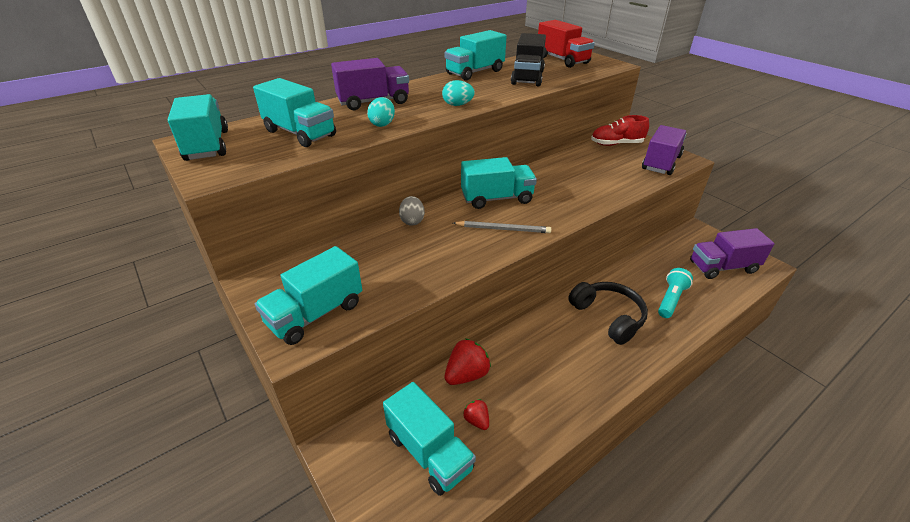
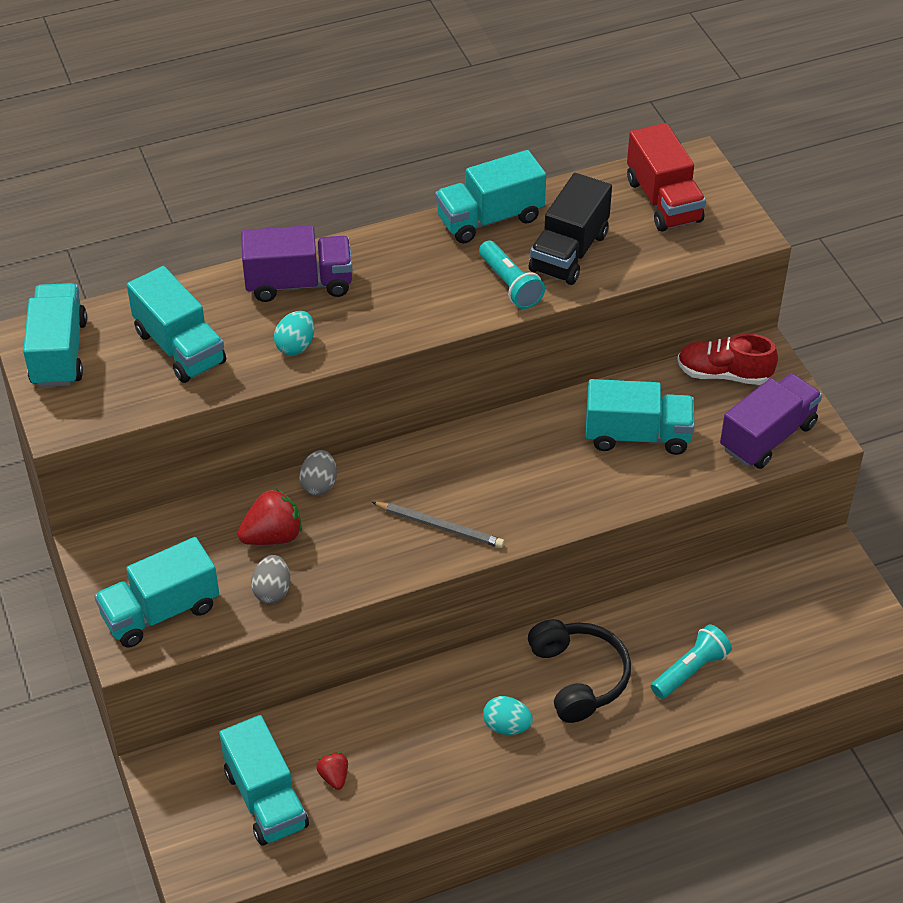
camera: 15 degrees right, 10 degrees up
(401, 284) = (272, 591): none -> grey egg
(457, 105) = (420, 315): turquoise egg -> turquoise egg (507, 726)
(466, 374) = (344, 717): red strawberry -> red strawberry (273, 536)
(496, 198) = (458, 464): turquoise truck -> turquoise truck (637, 435)
(503, 90) = (510, 285): none -> turquoise flashlight
(722, 267) = (816, 633): purple truck -> none

